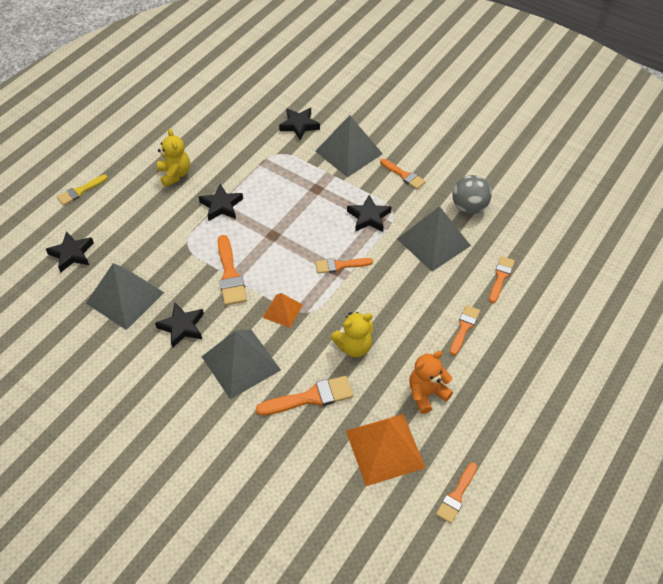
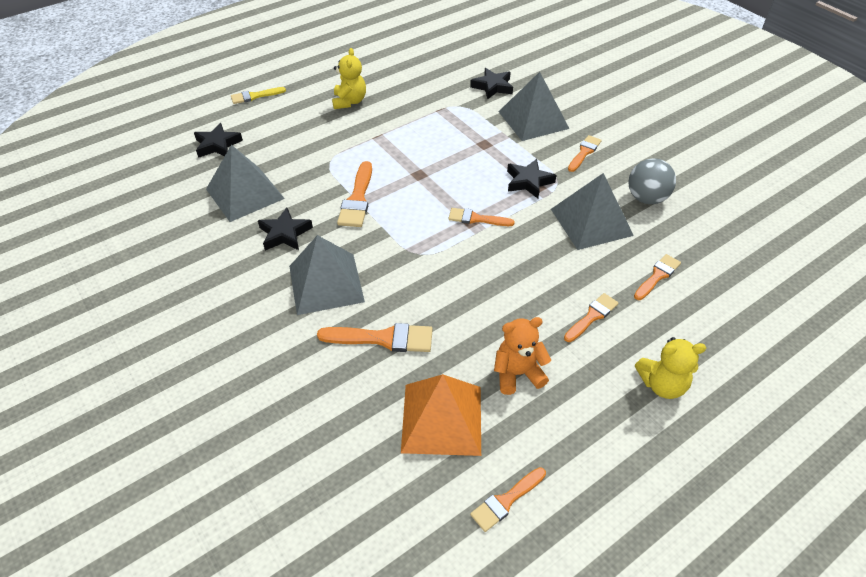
camera: 20 degrees right, 5 degrees down
(221, 206) = (380, 137): black star -> none
(282, 311) = (395, 246): orange pyramid -> none
(354, 346) = (455, 301): yellow teddy bear -> yellow teddy bear (662, 384)
(404, 175) = (584, 152): orange brush -> orange brush turned 120 degrees counterclockwise

